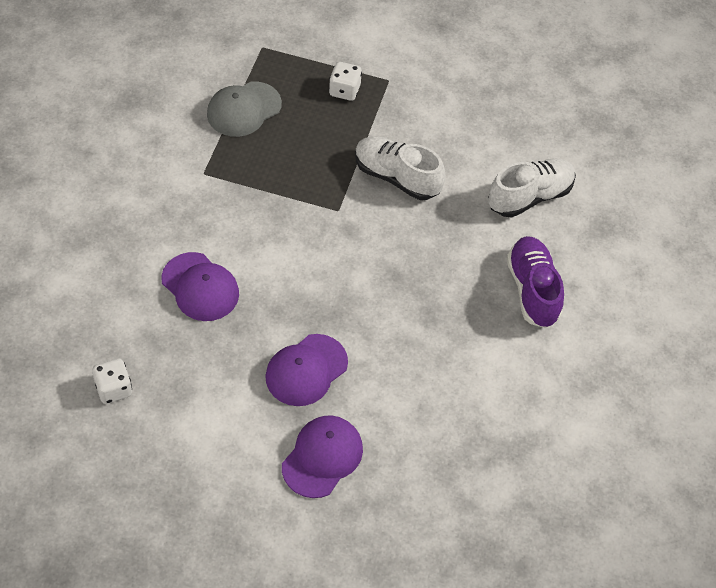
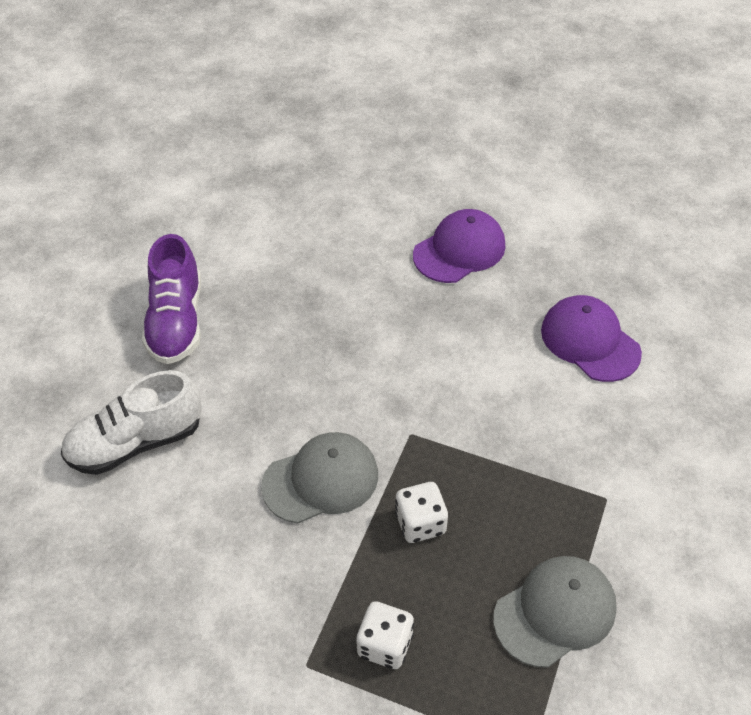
camera: 170 degrees left, 5 degrees down
(113, 389) = (670, 241): white dice -> white dice (420, 523)
(322, 457) = (445, 177): purple cap -> none
(397, 177) = (321, 480): white shoe -> grey cap

